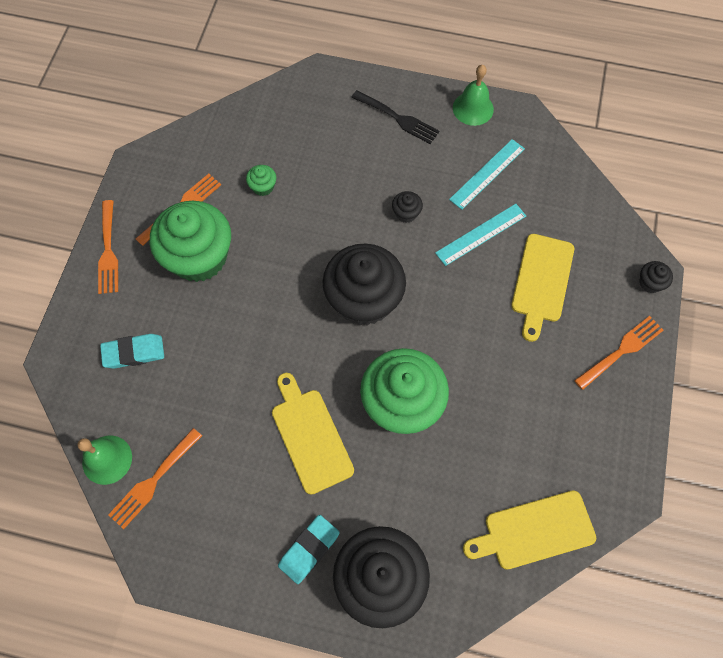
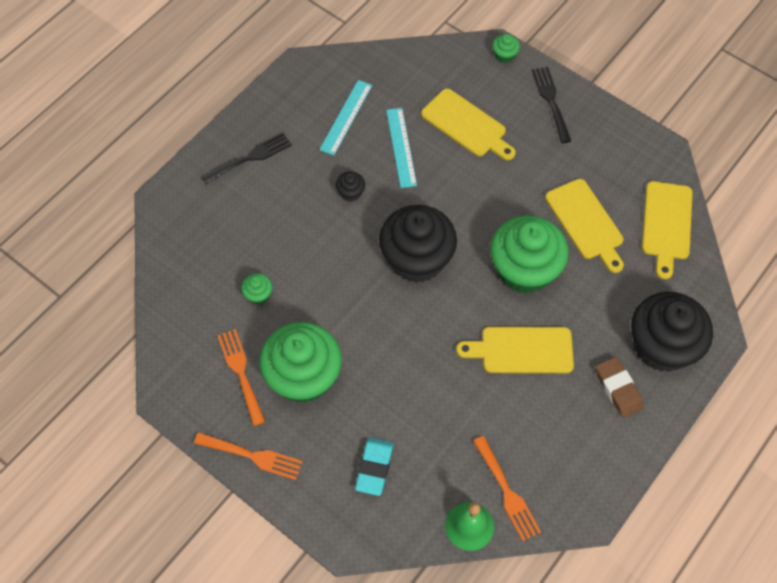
camera: 65 degrees left, 5 degrees down
(309, 549) = (618, 389): turquoise eraser -> brown eraser
(473, 108) = (274, 98): green bell -> none
(487, 174) = (346, 117): turquoise ruler -> turquoise ruler turned 45 degrees clockwise
(490, 443) = (586, 222): none -> yellow cutting board
(621, 350) = (551, 101): orange fork -> black fork
(650, 283) = (504, 55): black cupcake -> green cupcake

